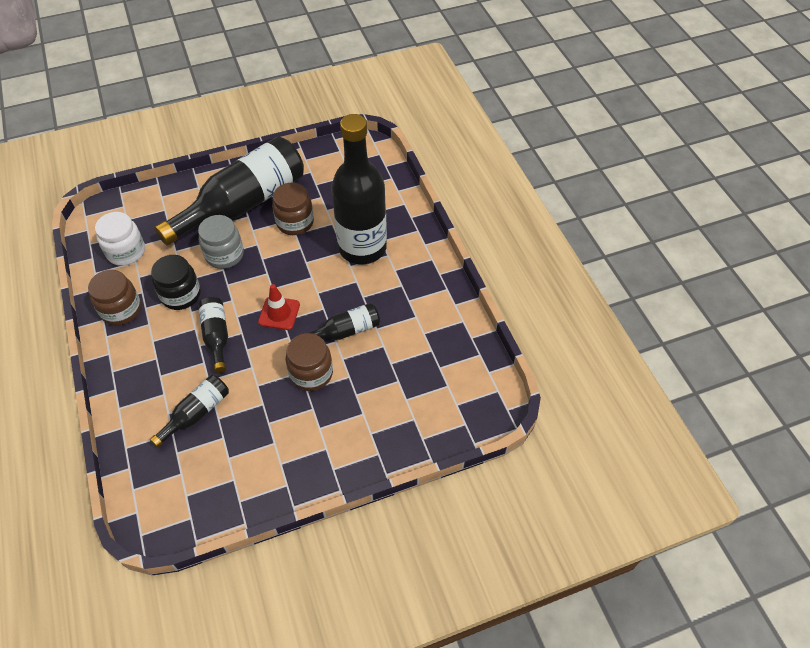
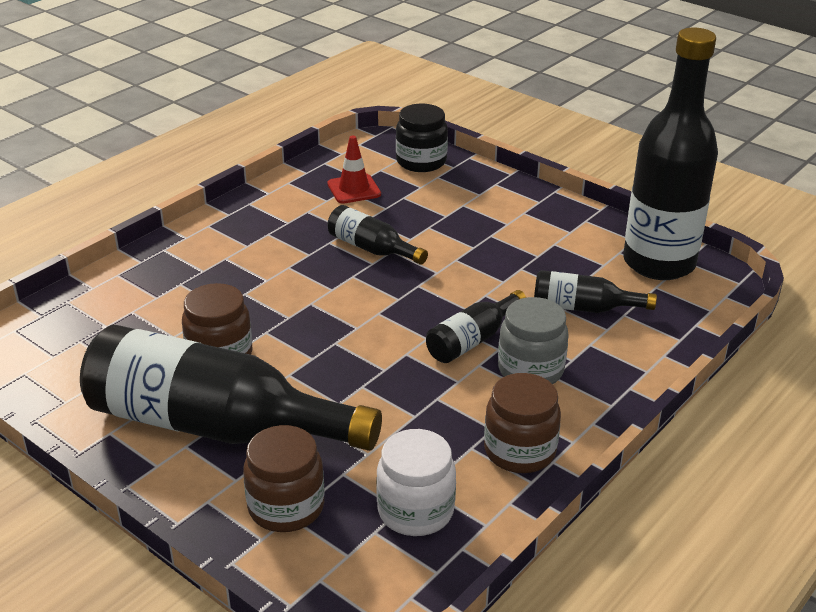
camera: 120 degrees left, 20 degrees down
(181, 295) = (440, 404): black jar -> black jar (421, 161)
(224, 255) = (334, 396): grey jar -> grey jar (530, 370)
(279, 313) = (391, 305): red traffic cone -> red traffic cone (354, 189)
(311, 373) = (450, 251): brown jar -> brown jar (286, 507)
(362, 248) = (227, 280): black bottle -> black bottle (659, 263)

